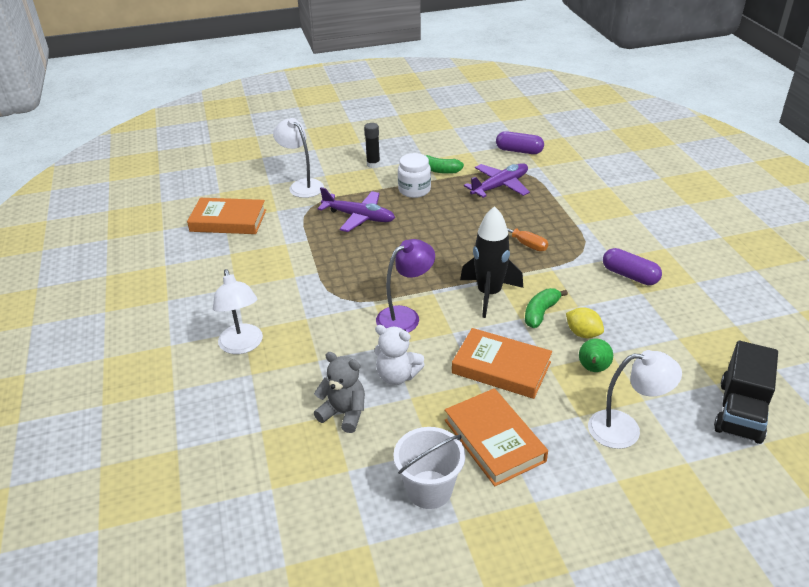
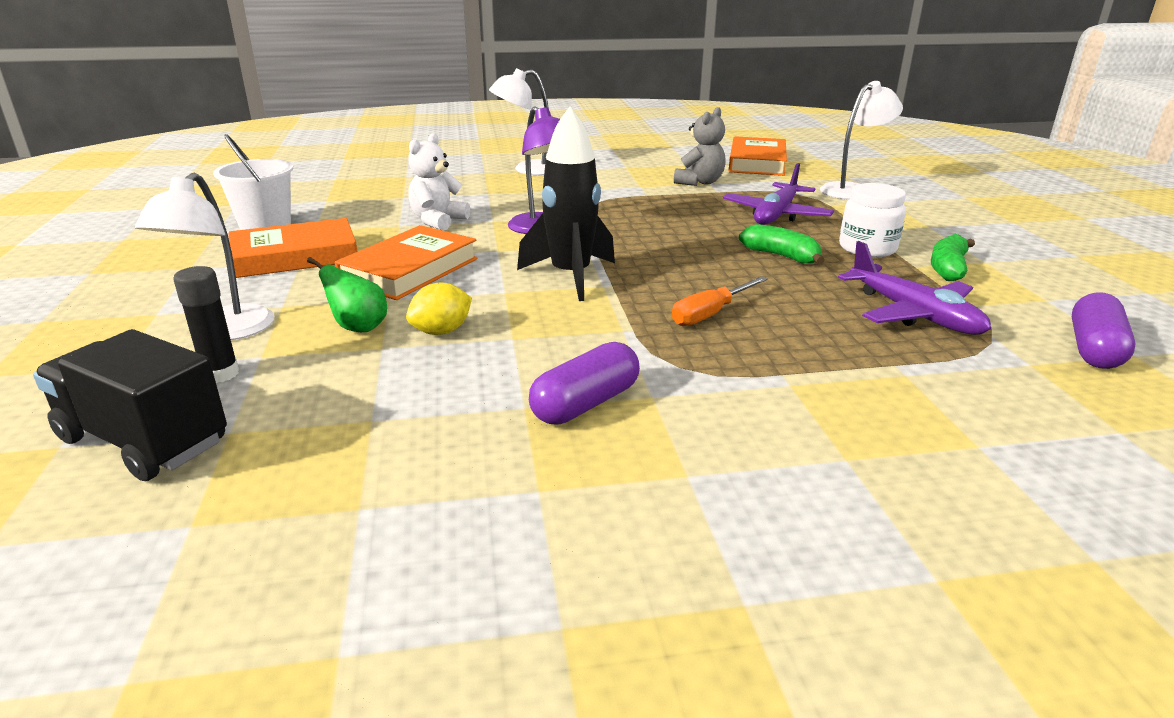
camera: 95 degrees right, 10 degrees down
(344, 413) = (400, 200): grey teddy bear -> grey teddy bear (699, 182)
(373, 164) = (939, 227): black glue stick -> black glue stick (220, 374)
(540, 313) = (509, 306): green banana -> green banana (781, 256)

